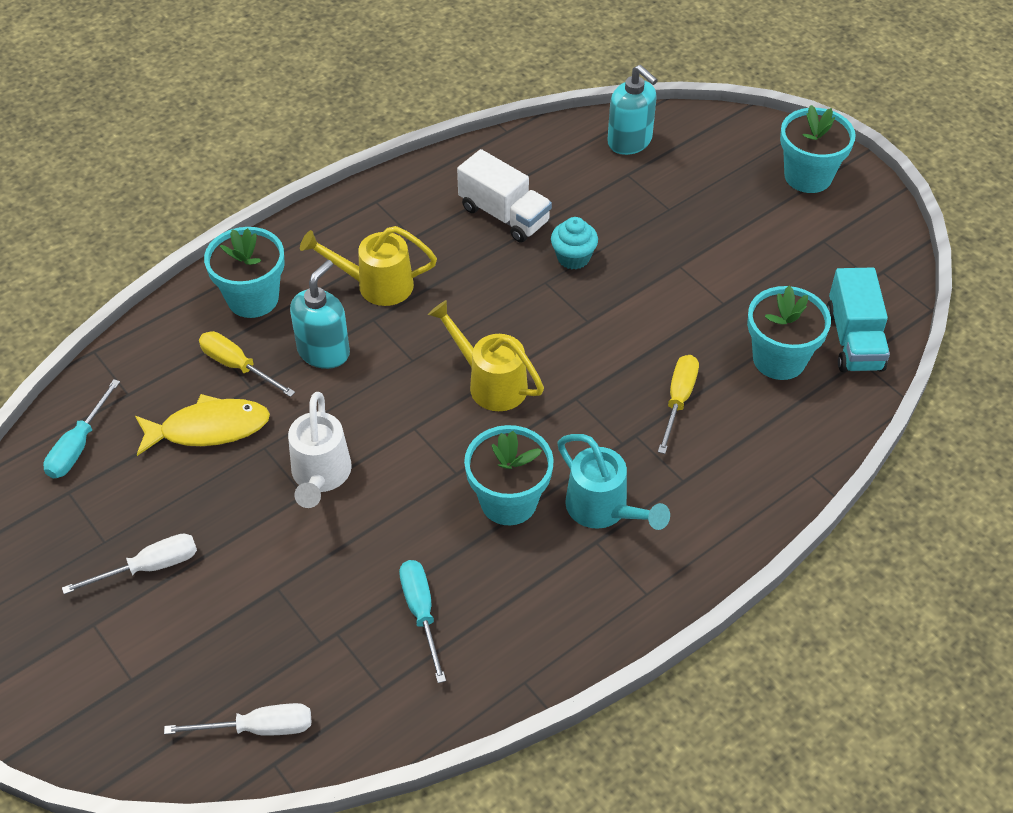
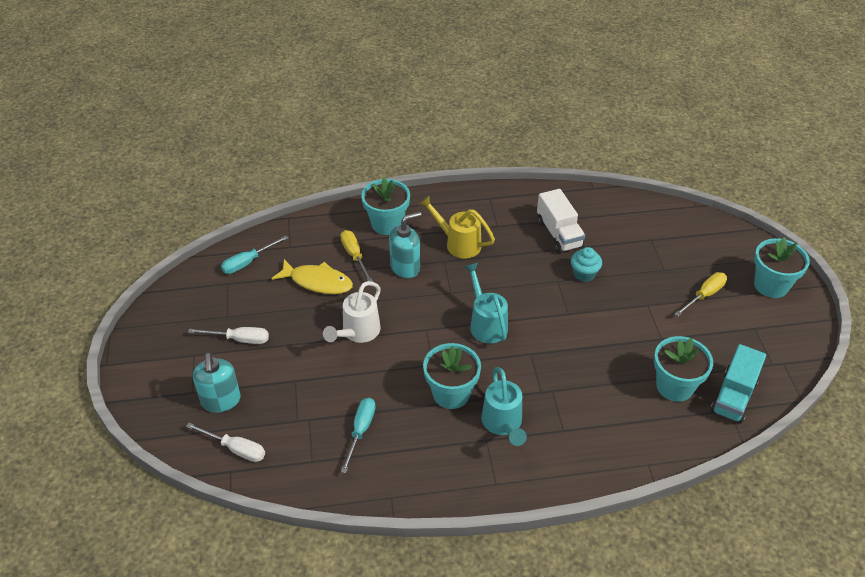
camera: 30 degrees right, 5 degrees down
(491, 383) = (486, 324): yellow watering can -> turquoise watering can
(630, 141) = (666, 221): turquoise soap dispenser -> turquoise soap dispenser (221, 401)
(678, 400) = (592, 382): yellow screwdriver -> yellow screwdriver (704, 295)

